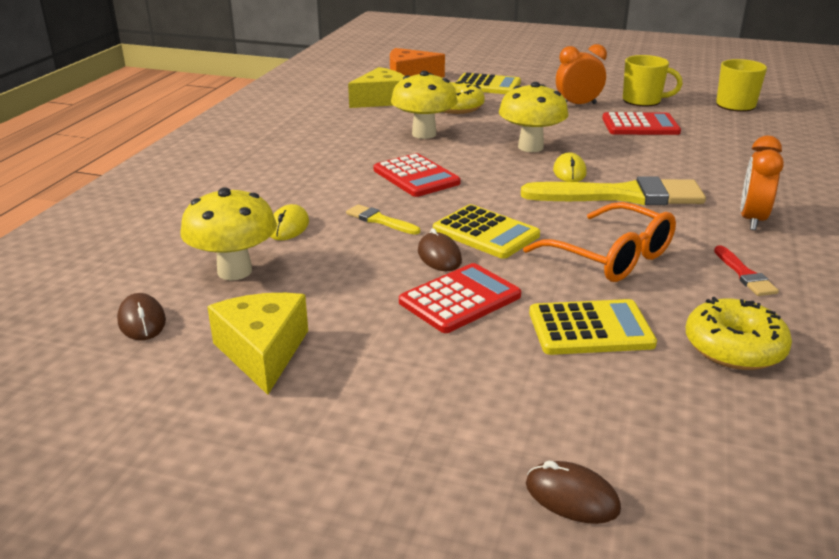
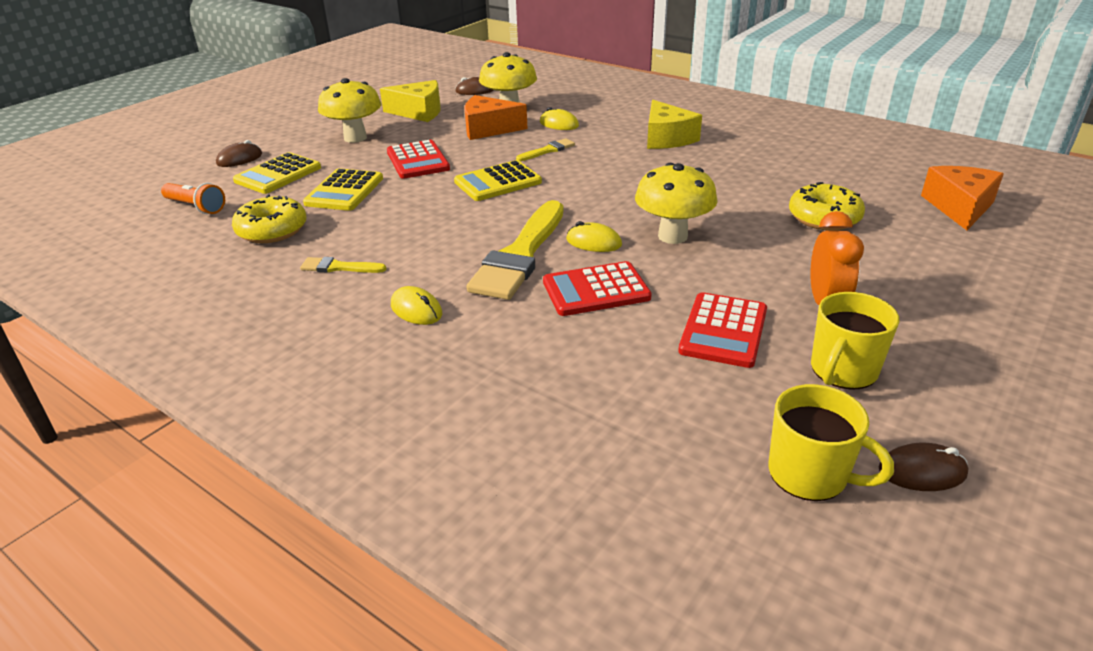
camera: 110 degrees right, 5 degrees up
(322, 271) = (488, 129): none -> orange cheese
(381, 100) = (855, 181): yellow cheese -> yellow cheese (666, 138)
(416, 176) = (623, 172): red calculator -> red calculator (596, 290)
(424, 134) = (733, 188): yellow mushroom -> yellow mushroom (355, 138)
(439, 256) = (477, 162): brown mouse -> brown mouse (922, 471)
(487, 85) = (924, 254): yellow calculator -> yellow calculator (278, 174)
(611, 257) = (419, 220): orange glasses -> none
(744, 274) = (339, 267): red brush -> yellow brush
(752, 220) = (416, 310): orange clock -> yellow mouse
(761, 455) = (196, 207): none -> orange flashlight

